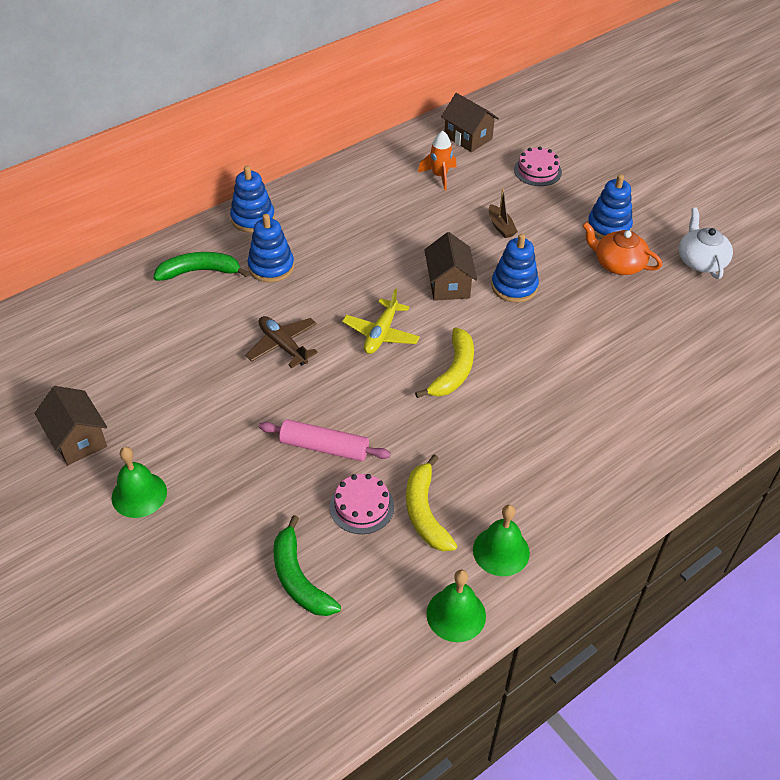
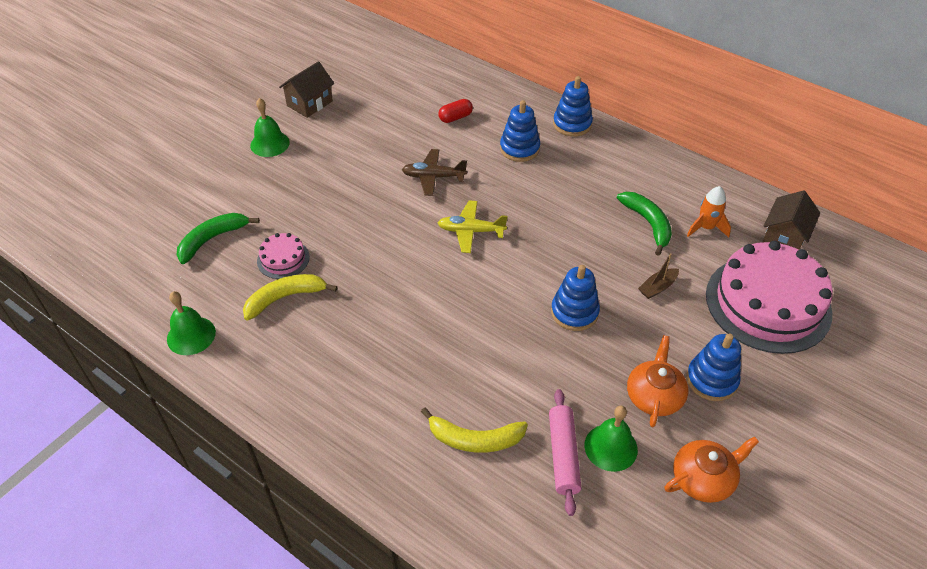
camera: 75 degrees right, 0 degrees up
(189, 306) = (455, 117): none -> red capsule
(199, 271) = (495, 112): green banana -> green banana (648, 223)
(283, 346) = (433, 177): brown plane -> brown plane turned 120 degrees counterclockwise
(324, 447) = (336, 225): pink rolling pin -> pink rolling pin (563, 455)
(448, 284) = (553, 263): brown house -> none
(454, 371) = (445, 287): yellow banana -> yellow banana (475, 439)
(501, 551) = (255, 354): green bell -> green bell (611, 447)
(537, 171) = (768, 303): pink cake -> pink cake, size x2.25
(701, 261) = (703, 478): white teapot -> orange teapot

